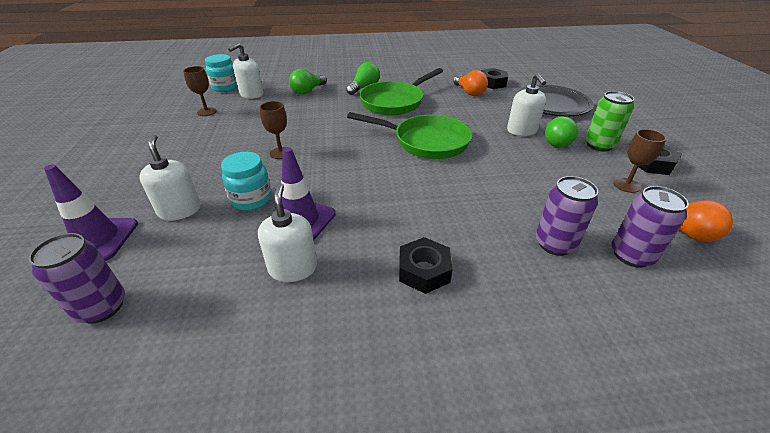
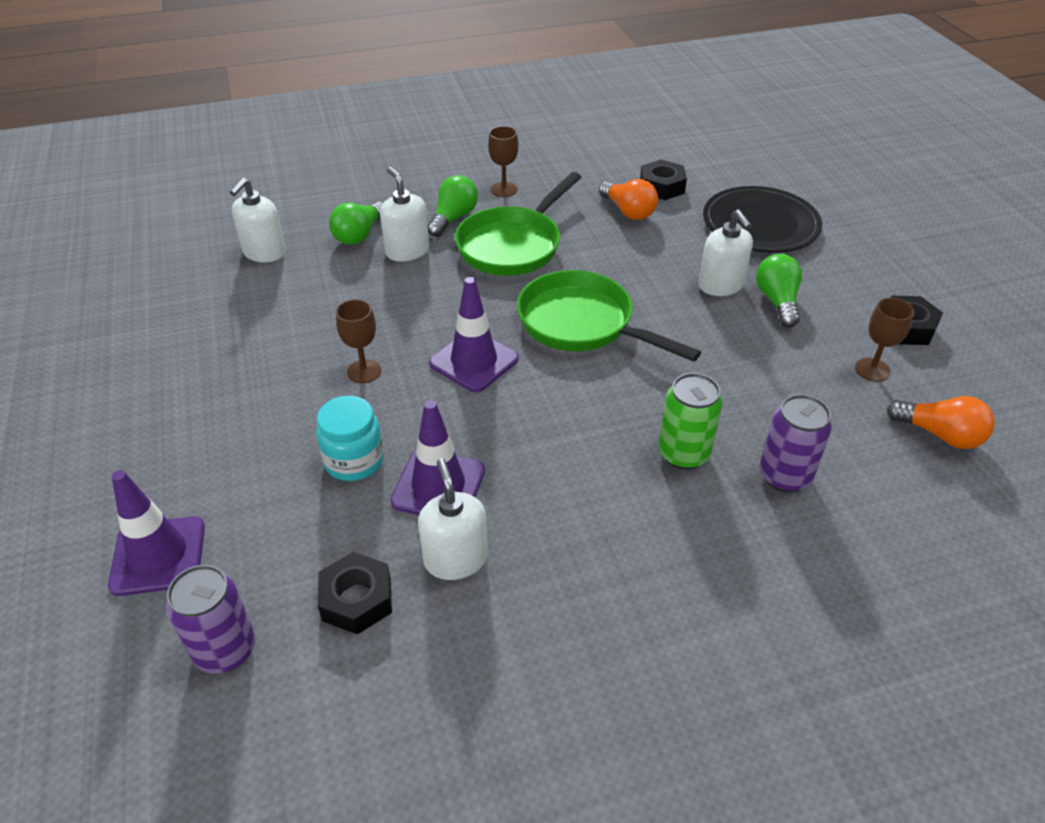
camera: 10 degrees left, 5 degrees up
(180, 210) = (255, 493): white soap dispenser -> white soap dispenser (407, 251)
(207, 112) = (204, 300): brown goblet -> brown goblet (504, 189)
(225, 87) = (210, 241): turquoise jar -> none
(351, 154) = (474, 361): none -> purple traffic cone
(424, 271) = (626, 538): black nut -> black nut (357, 600)
(426, 142) = (582, 323): green pan -> green pan turned 150 degrees counterclockwise
(559, 142) = (777, 301): green light bulb -> green light bulb turned 150 degrees clockwise
(599, 145) = (834, 301): green can -> green can (683, 454)
(631, 255) = (879, 479): purple can -> none

